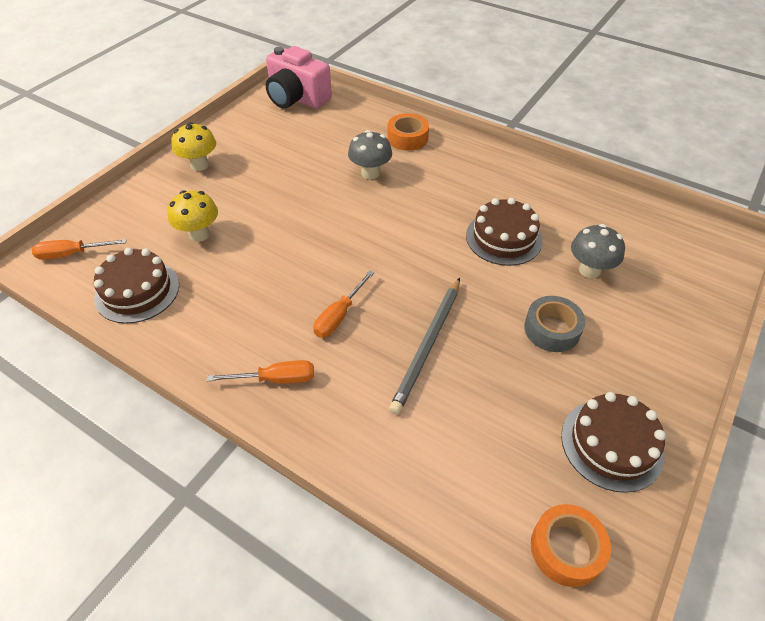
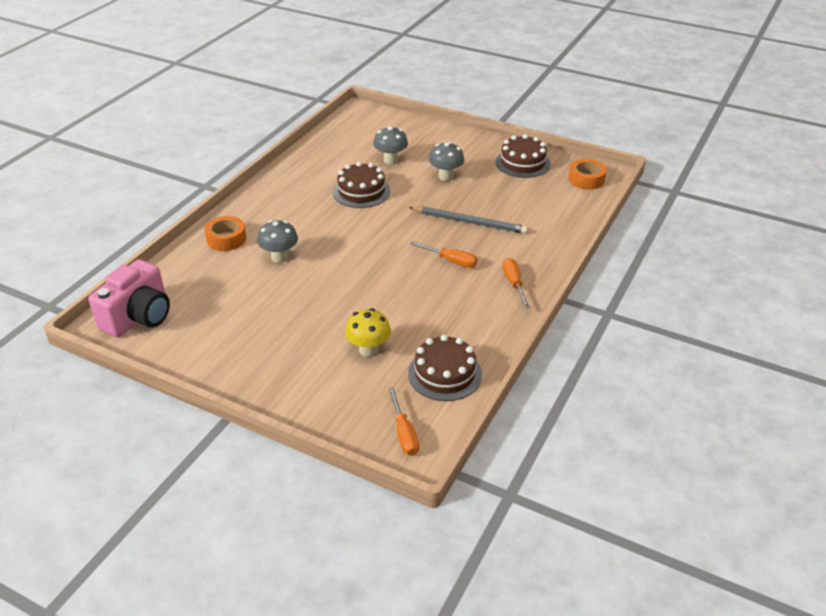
camera: 95 degrees left, 10 degrees down
(199, 165) = (260, 371): yellow mushroom -> none
(552, 329) = (446, 176): grey tape -> grey mushroom

